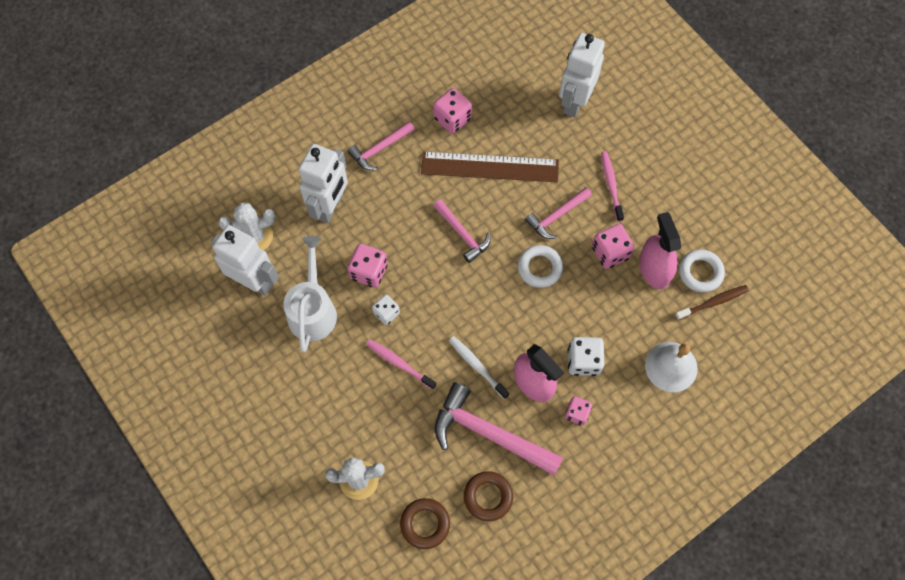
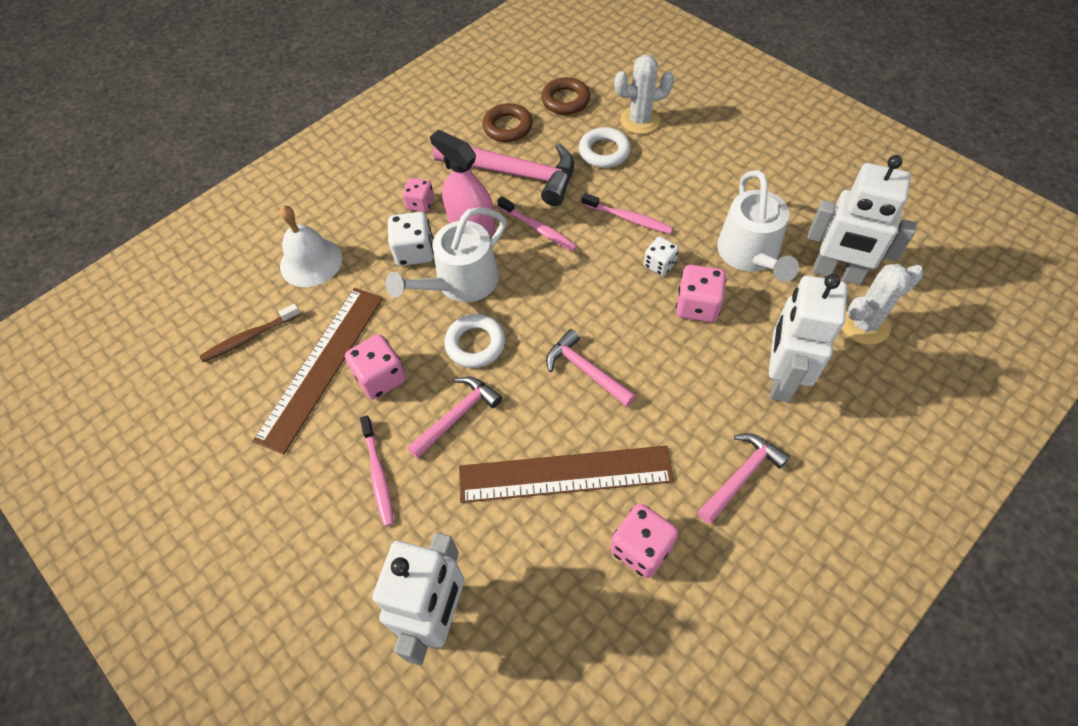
camera: 175 degrees right, 10 degrees down
(477, 366) = (538, 229): white toothbrush -> pink toothbrush
(546, 324) = (461, 282): none -> white watering can
(654, 269) = (322, 366): pink spray bottle -> brown ruler
(700, 272) = (260, 371): white ring -> white ring (604, 152)

